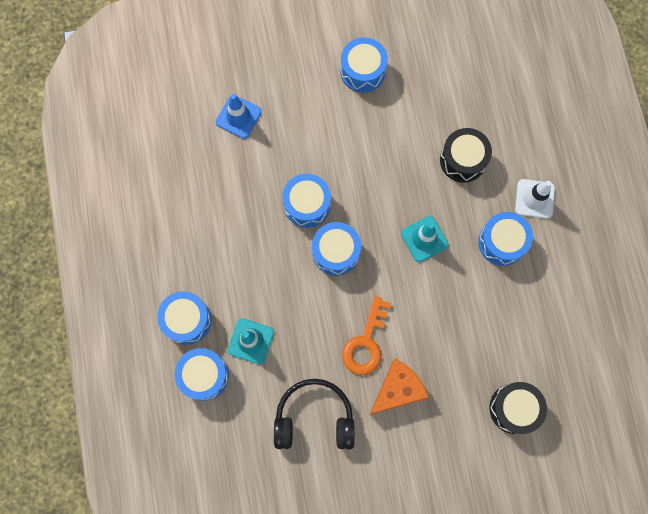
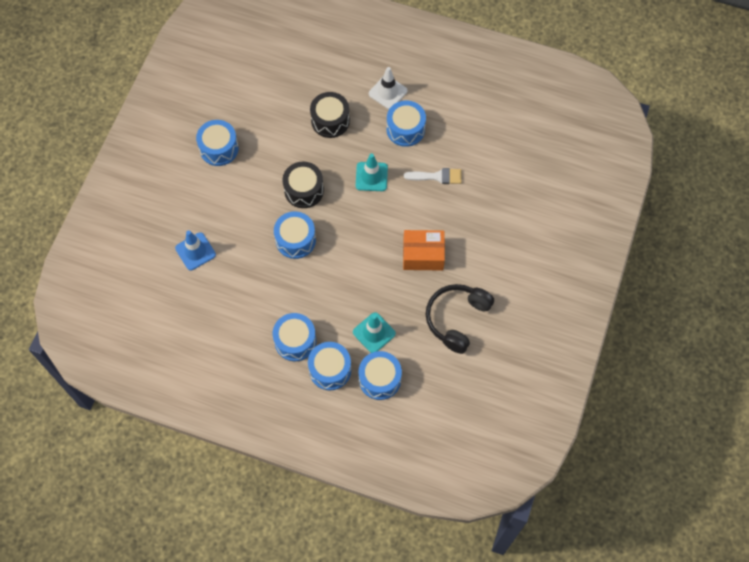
camera: 60 degrees left, 10 degrees down
(336, 252) = (344, 239): blue drum -> blue drum (295, 341)
(366, 343) = (423, 255): orange key -> orange box
(398, 389) = (469, 252): orange cheese -> none
(466, 307) = (437, 176): none -> white brush
(514, 408) = (525, 186): black drum -> black drum (304, 190)

